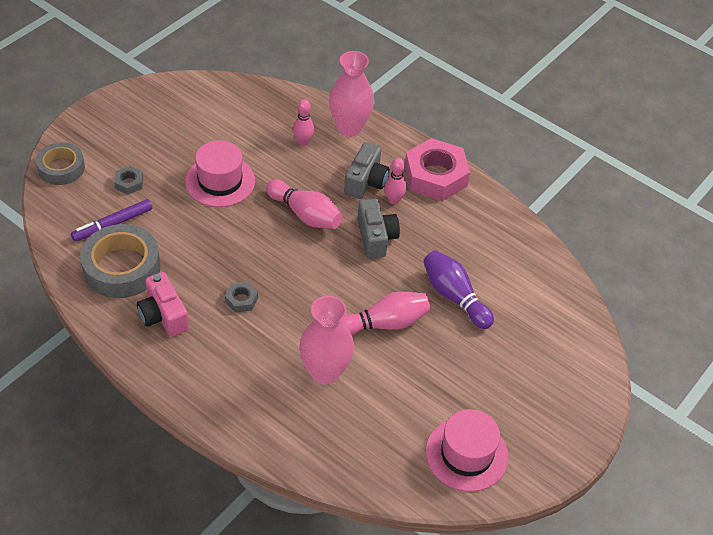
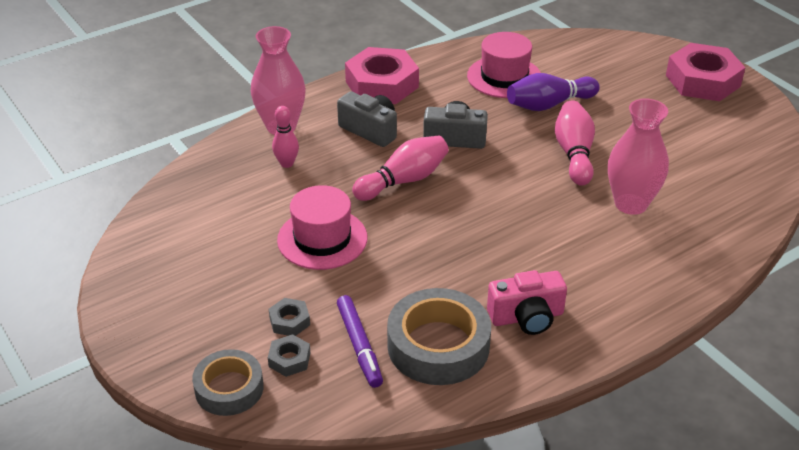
camera: 70 degrees left, 10 degrees down
(241, 300) = (517, 249): grey nut -> grey nut (289, 359)
(394, 200) = (405, 117): pink bowling pin -> none
(466, 454) = (738, 134): pink hat -> pink hat (504, 77)
(553, 419) = (702, 81): none -> pink nut

